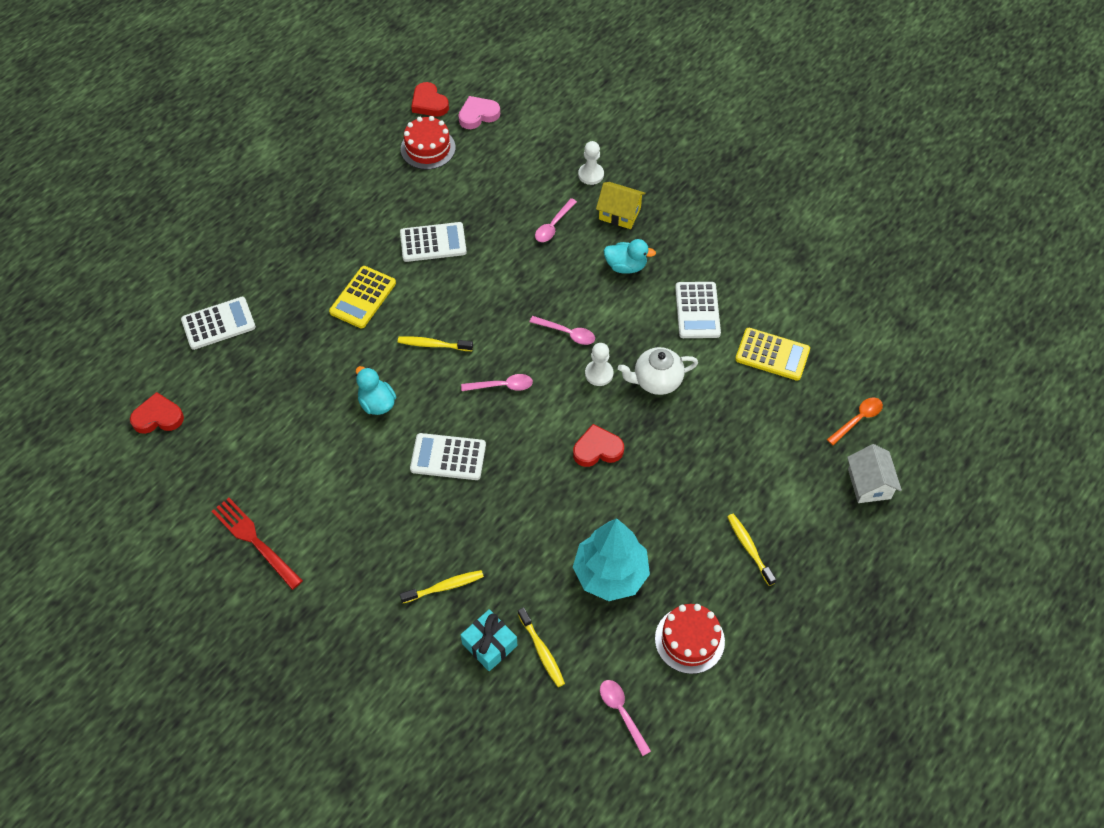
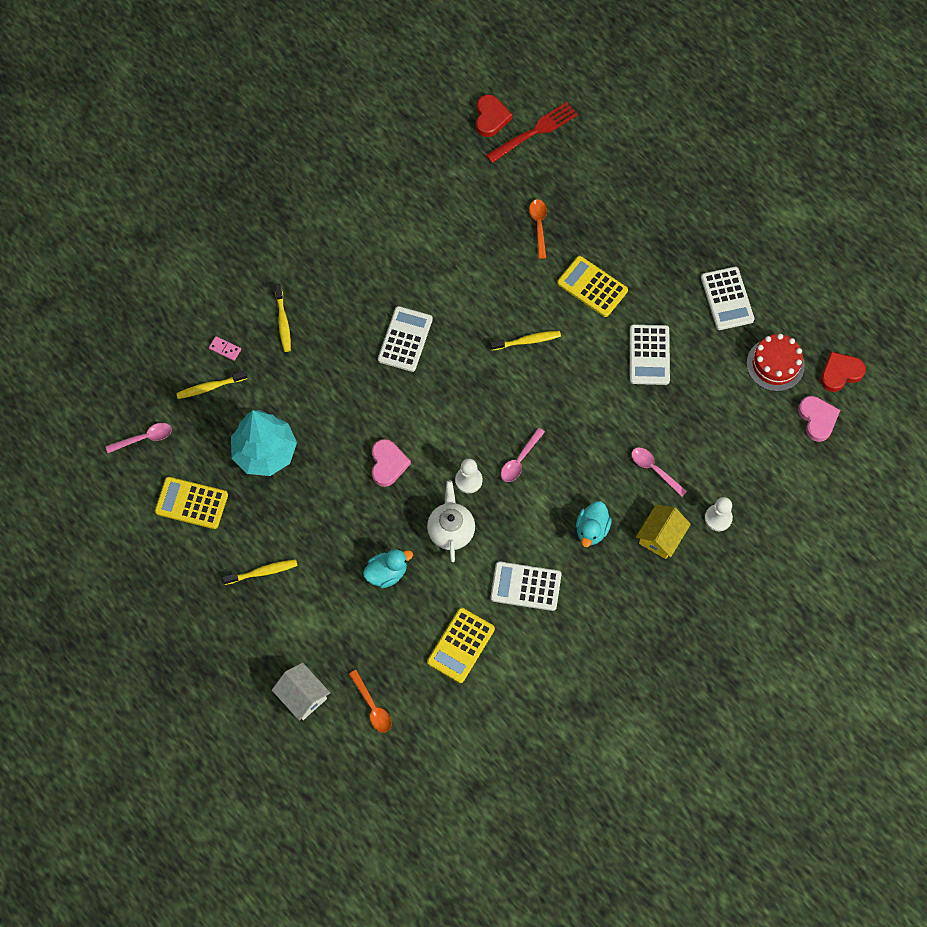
camera: 100 degrees right, 10 degrees up
(218, 324) = (582, 166): white calculator -> white calculator (727, 299)
(255, 541) = (356, 185): red fork -> red fork (534, 132)
(294, 353) = (539, 225): none -> orange spoon
(377, 403) = (472, 288): turquoise duck -> turquoise duck (387, 573)
(433, 345) = (527, 341): yellow toothbrush -> yellow toothbrush turned 60 degrees clockwise
(489, 644) = (225, 349): turquoise gift -> pink domino
(502, 386) = (471, 394): pink spoon -> none
(597, 449) = (388, 464): red heart -> pink heart
(689, 640) = (191, 503): red cake -> yellow calculator
(869, 484) = (302, 696): white house -> white house turned 45 degrees clockwise

